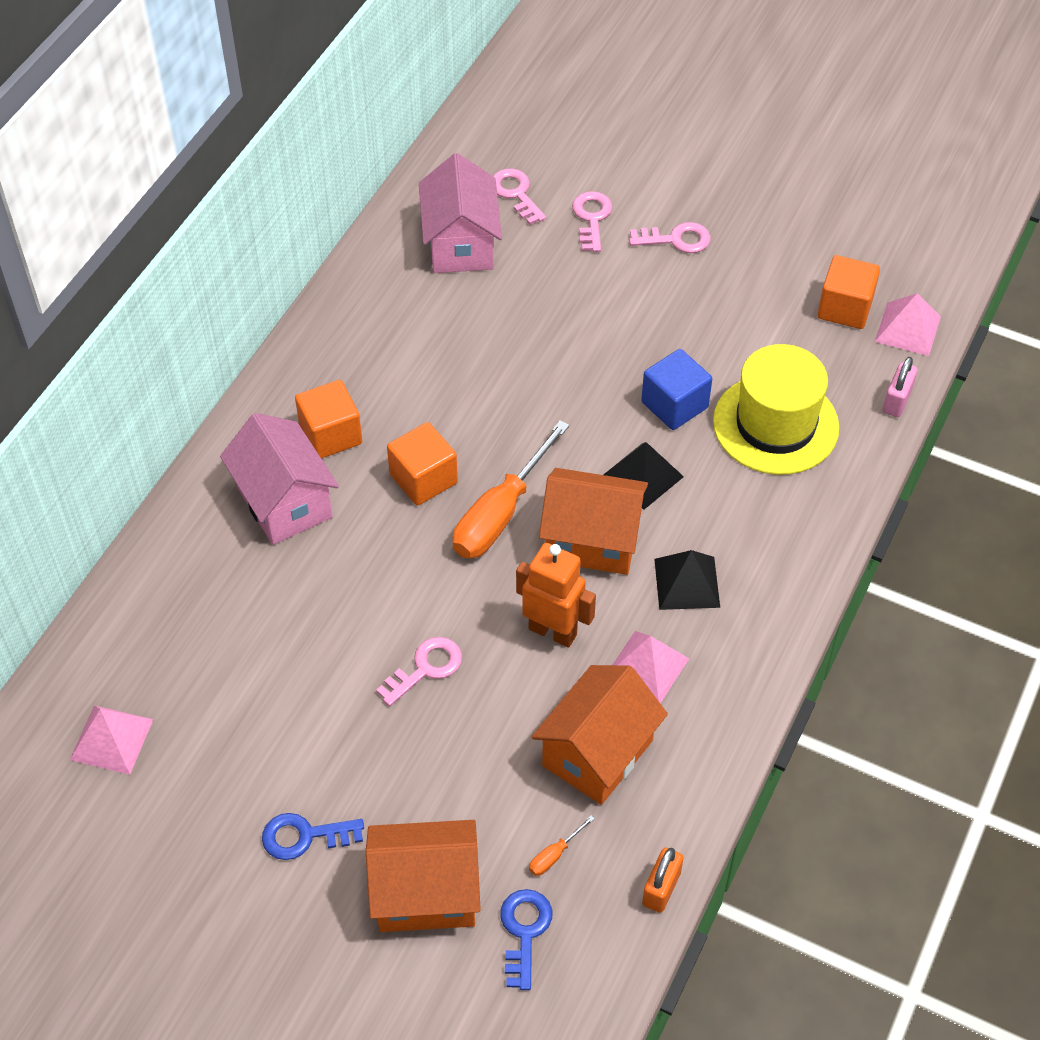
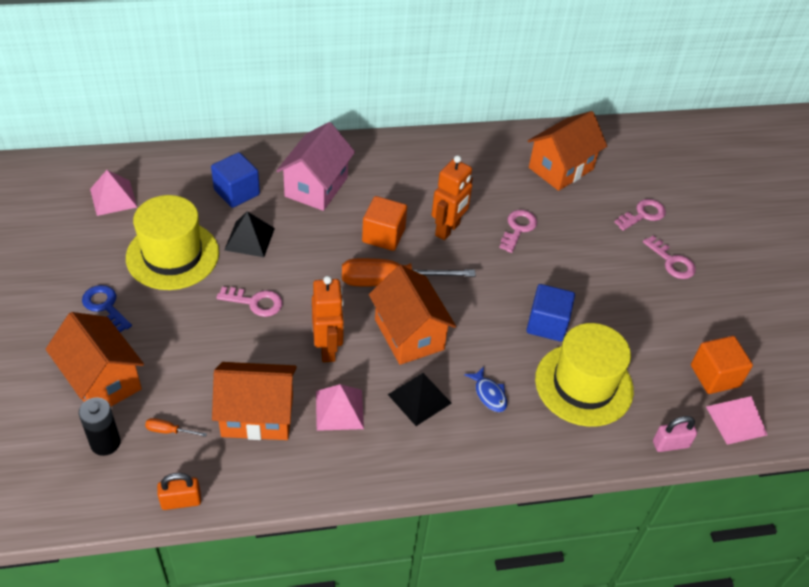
camera: 50 degrees right, 5 degrees down
(221, 593) = (236, 192): none -> blue cube
(275, 719) = (172, 255): none -> yellow hat
(331, 435) = (377, 182): orange cube -> none
(461, 244) = (561, 168): pink house -> orange house
(466, 411) = (448, 230): none -> orange robot
(515, 193) = (622, 173): pink key -> pink key (518, 228)
(524, 931) = (105, 443): blue key -> black battery
(642, 476) = (479, 335): black pyramid -> black pyramid (249, 239)
(727, 515) = (489, 394): none -> blue fish

